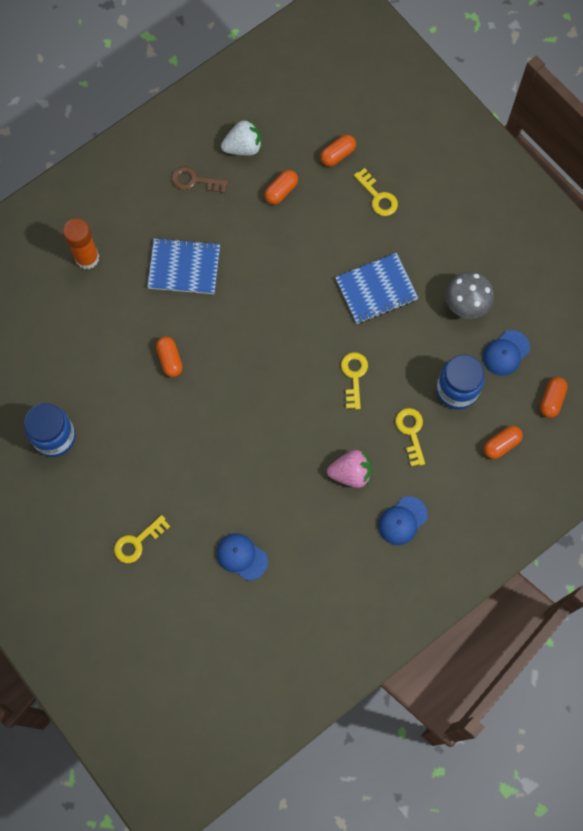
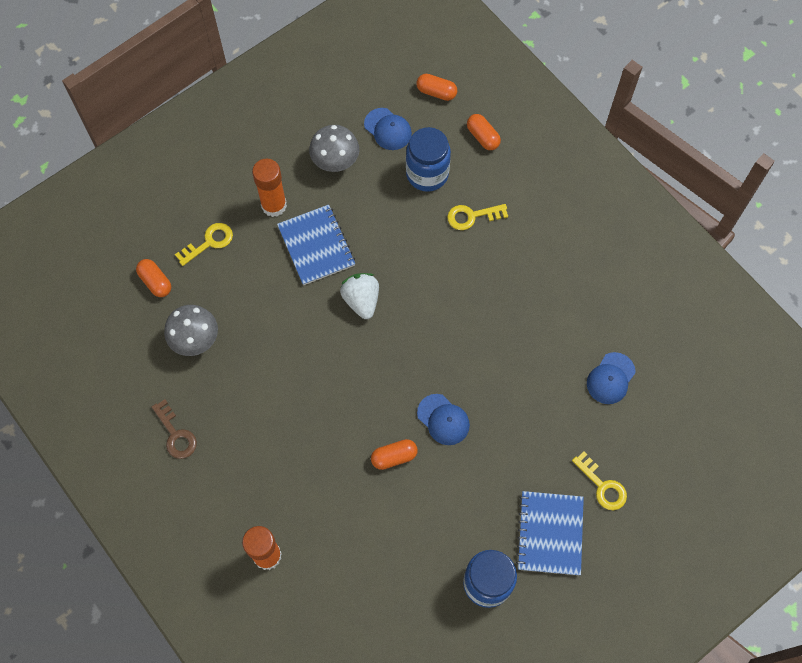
camera: 90 degrees left, 5 degrees down
(184, 267) = (283, 444): blue notebook -> blue notebook (550, 533)
(195, 180) = (176, 434): brown key -> brown key turned 45 degrees counterclockwise
(243, 147) = (138, 381): white strawberry -> white strawberry (361, 300)
(281, 191) = (196, 340): orange capsule -> grey mushroom
(350, 473) = (517, 273): pink strawberry -> none
(354, 376) = (412, 268): yellow key -> none
(402, 521) = (564, 226): blue cap -> blue cap (443, 419)
(418, 251) = (274, 205): none -> orange glue stick

